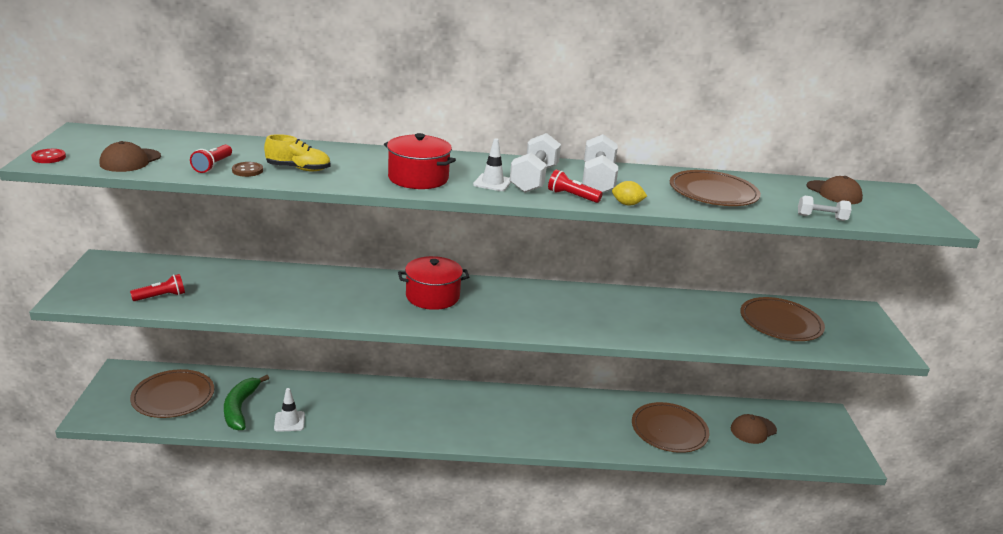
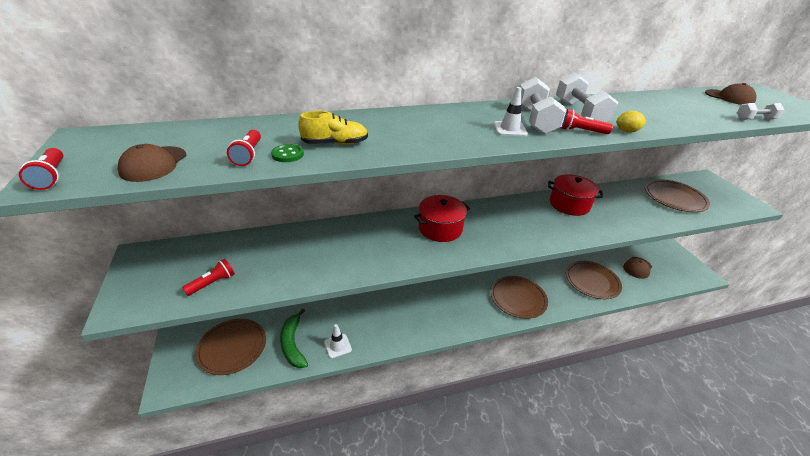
camera: 15 degrees left, 10 degrees up
(49, 157) = (51, 176): red button -> red flashlight
(247, 170) = (288, 154): brown button -> green button
(418, 178) = (448, 135): red pot -> red pot (569, 204)
(713, 192) = (664, 110): brown plate -> brown plate (518, 298)

